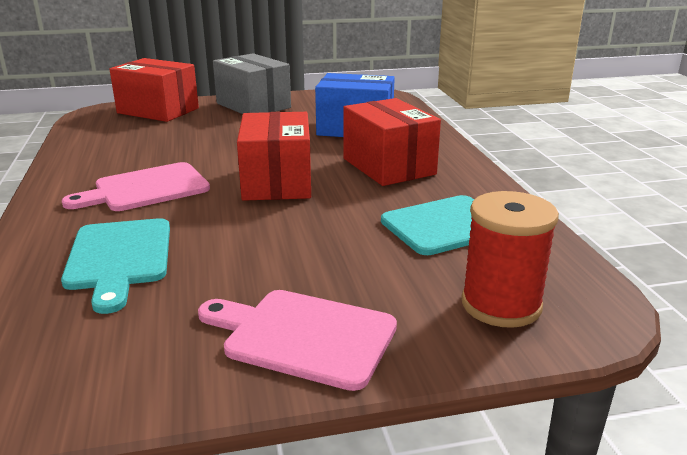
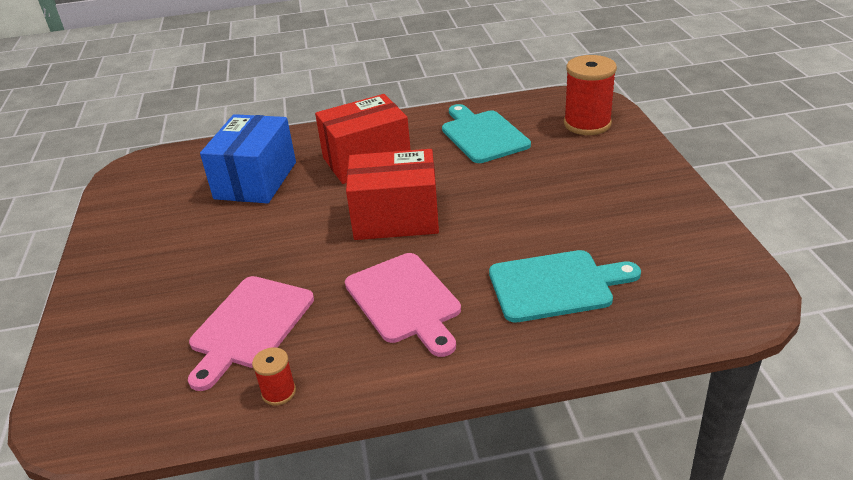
camera: 85 degrees left, 10 degrees up
(76, 154) = (279, 392): none -> red spool
(158, 110) = (104, 351): red box -> none
(253, 105) = (129, 260): grey box -> none
(303, 336) = (639, 187): pink cutting board -> pink cutting board (249, 326)

